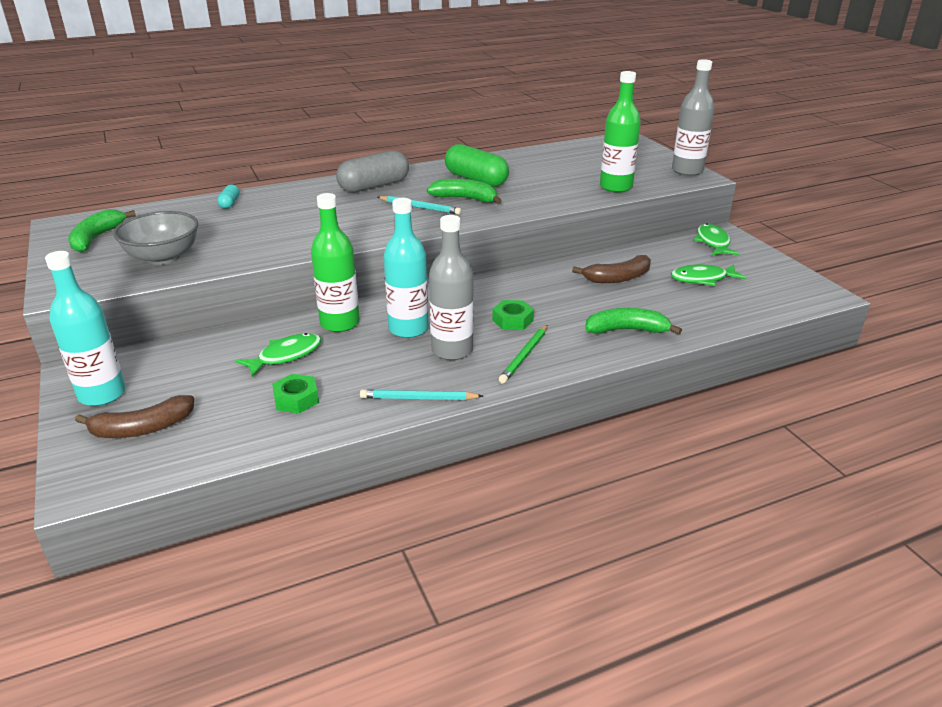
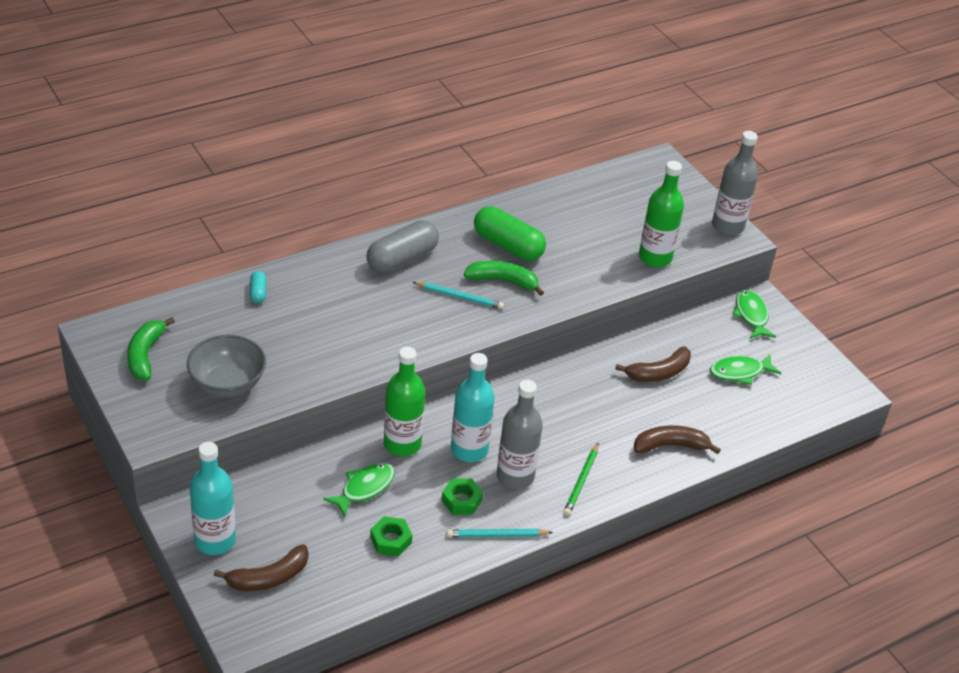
camera: 10 degrees left, 10 degrees up
(512, 320) = (564, 435): green nut -> green nut (461, 500)
(627, 330) = (670, 446): green banana -> brown banana

